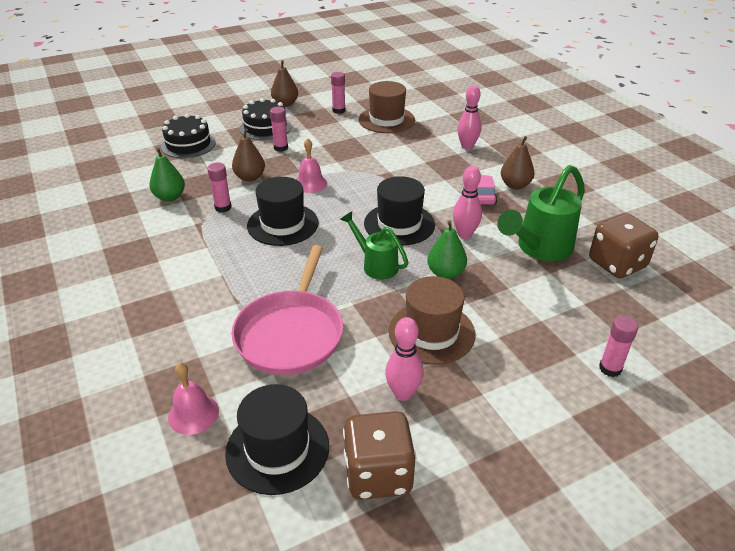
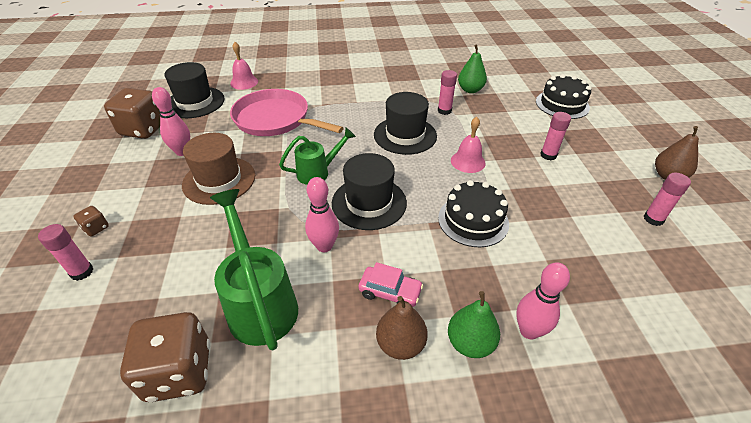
camera: 110 degrees right, 5 degrees up
(250, 177) = (490, 129): brown pear -> none
(265, 127) = (599, 152): black cake -> black cake (473, 220)
(386, 120) = (624, 261): brown hat -> none
(445, 273) = (277, 211): green pear -> green pear (470, 343)
(563, 395) = (96, 228): none -> brown dice

